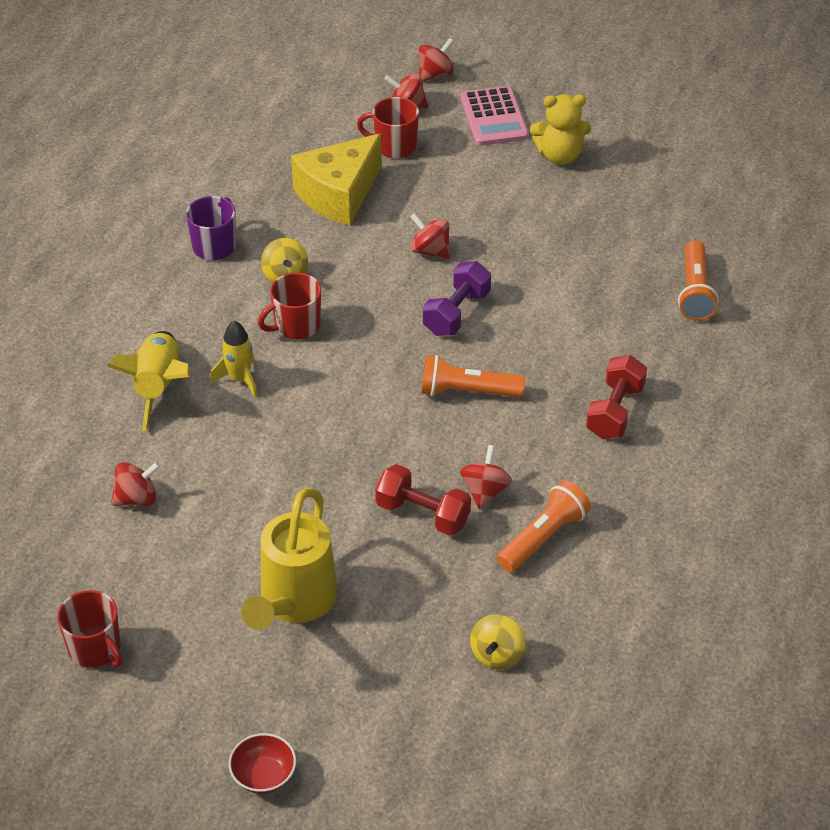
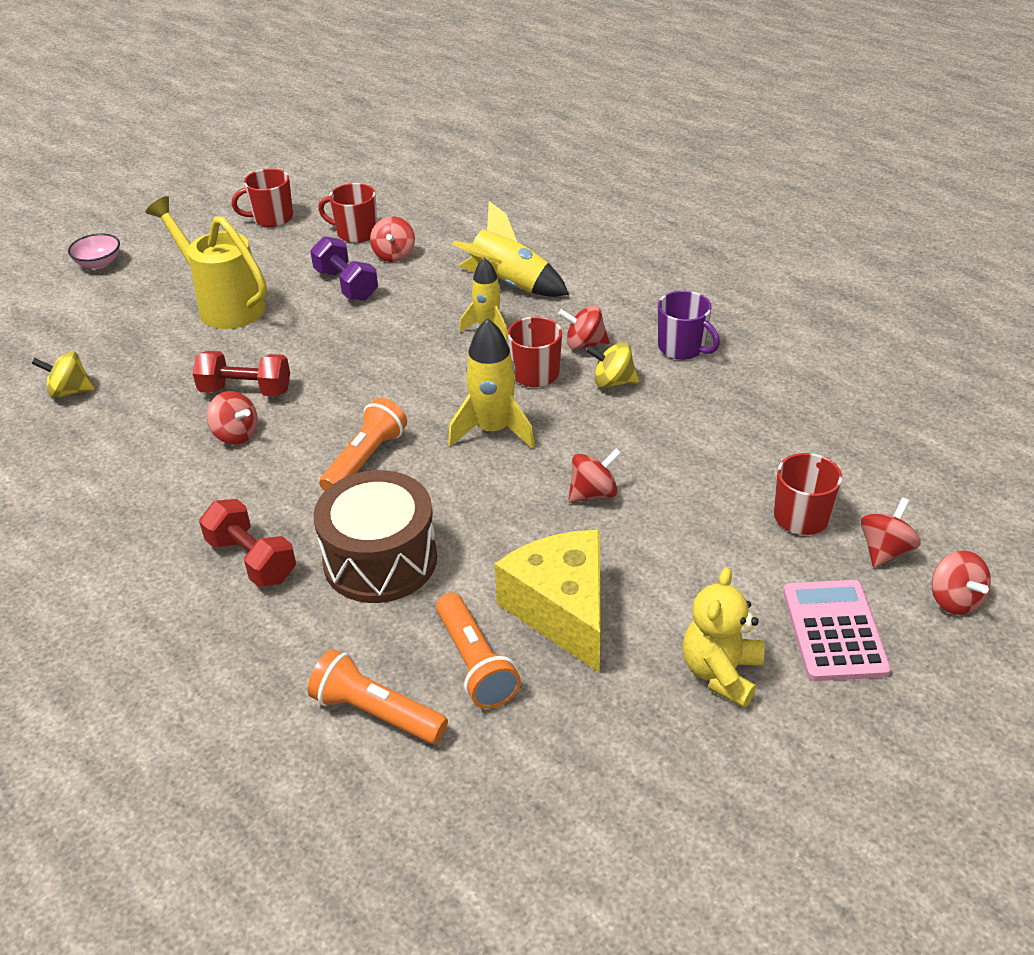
camera: 115 degrees right, 5 degrees down
(102, 551) = (356, 233): none -> red mug
(237, 307) = (584, 344): none -> red spinning top
(263, 775) = (99, 263): red bowl -> pink bowl
(338, 194) = (727, 448): yellow cheese -> yellow cheese (562, 610)
(387, 327) = (493, 430): none -> yellow rocket
(423, 514) = (246, 391): red dumbbell -> red dumbbell turned 45 degrees clockwise
(456, 313) = (481, 484): purple dumbbell -> purple dumbbell (346, 285)
(494, 117) = (834, 631): pink calculator -> pink calculator turned 75 degrees clockwise
(497, 655) = (70, 391): yellow spinning top -> yellow spinning top turned 45 degrees counterclockwise
(543, 537) = (152, 455): orange flashlight -> orange flashlight (475, 663)
(568, 340) = (380, 560): none -> brown drum

